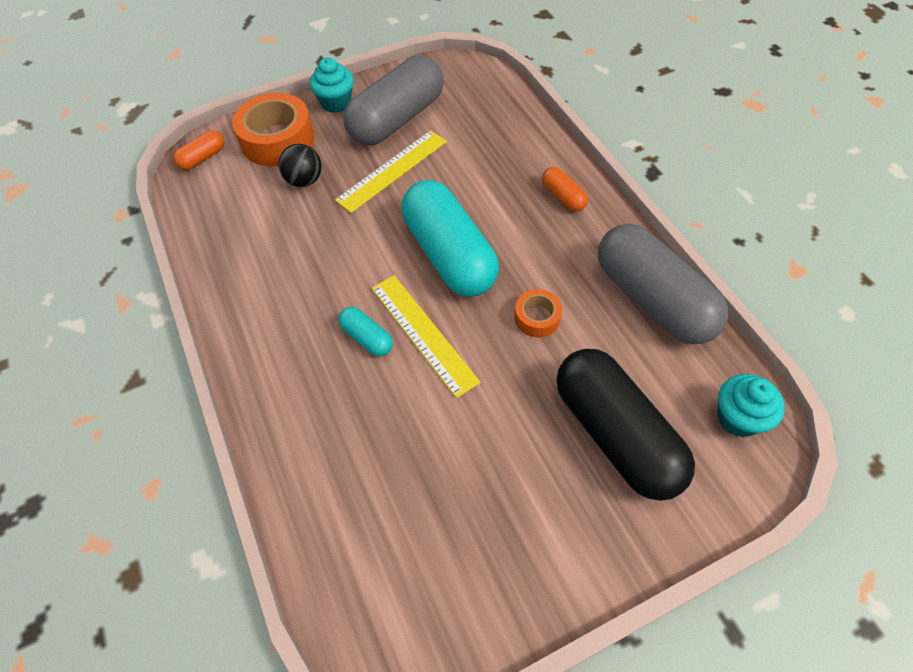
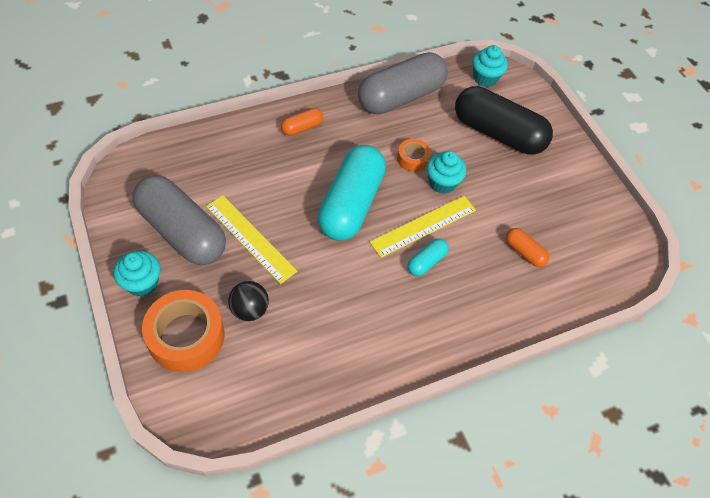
camera: 95 degrees left, 0 degrees up
(203, 158) = (197, 409): orange capsule -> orange capsule (524, 252)
(449, 254) = (351, 204): turquoise capsule -> turquoise capsule turned 45 degrees counterclockwise
(500, 355) = (442, 183): none -> turquoise cupcake
(615, 434) = (498, 133): black capsule -> black capsule turned 60 degrees clockwise

